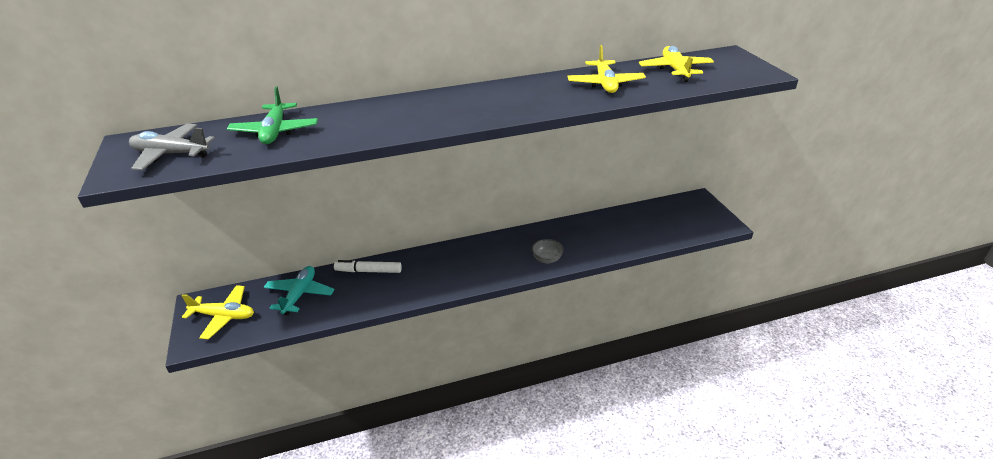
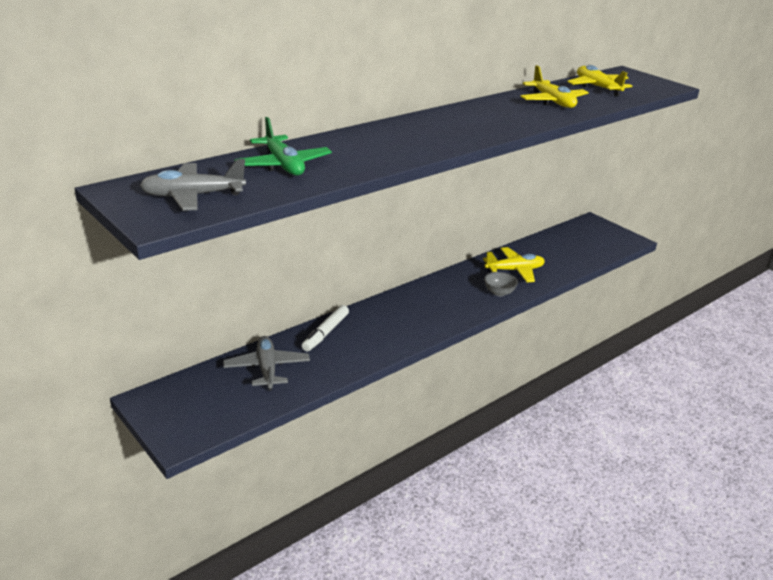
camera: 25 degrees left, 5 degrees down
(223, 316) = (194, 406): yellow plane -> yellow plane (514, 270)
(300, 294) = (267, 369): turquoise plane -> grey plane
(368, 271) = (325, 333): white marker -> white marker turned 45 degrees counterclockwise

